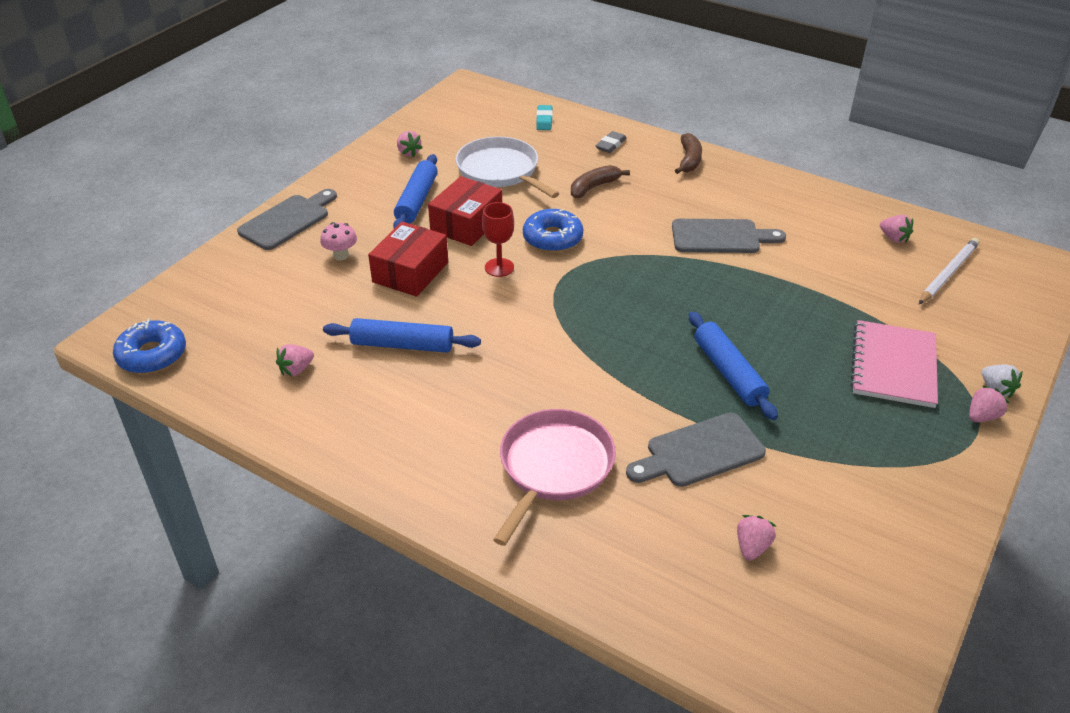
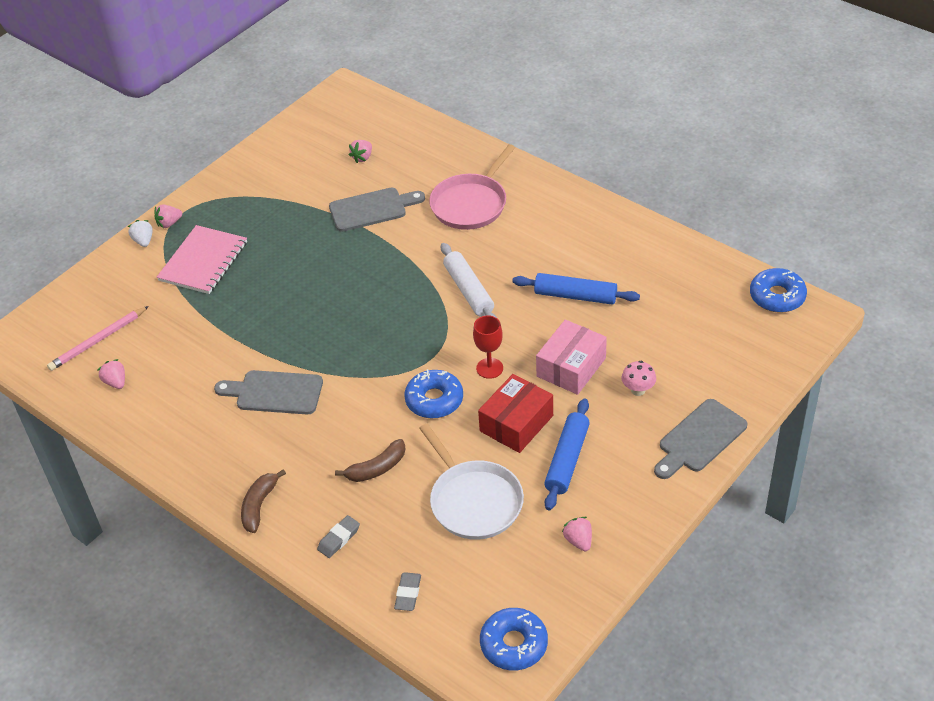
camera: 170 degrees left, 5 degrees up
(296, 370) = (657, 279): pink strawberry -> none
(410, 272) = (571, 367): red box -> pink box
(459, 102) = (514, 644): none -> blue donut
(536, 345) = (468, 291): none -> white rolling pin
(544, 120) = (408, 593): turquoise eraser -> grey eraser
(729, 372) = (327, 262): blue rolling pin -> none
(947, 273) = (98, 341): white pencil -> pink pencil

